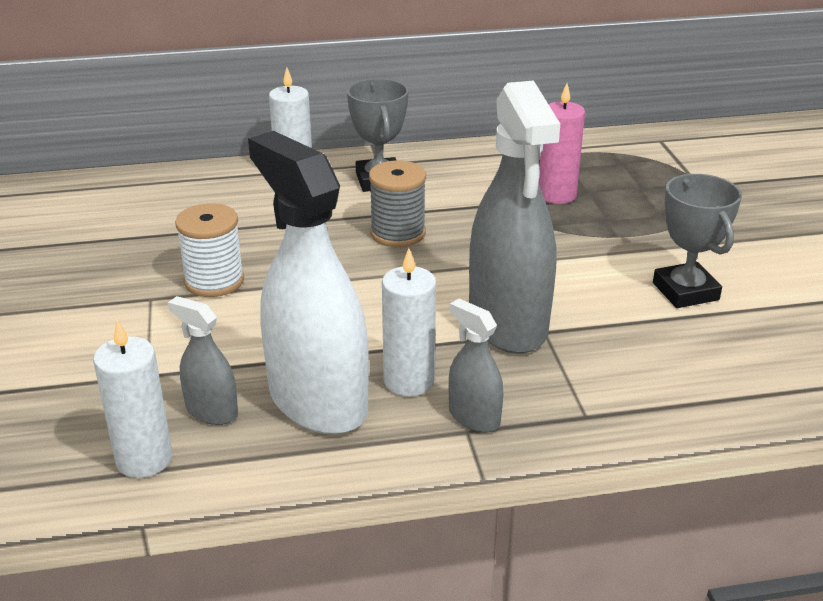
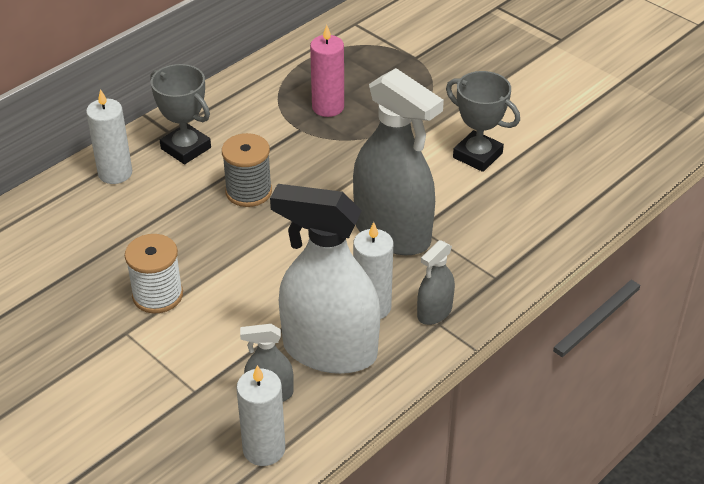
camera: 35 degrees left, 10 degrees up
(474, 417) = (434, 312): grey spray bottle -> grey spray bottle turned 60 degrees counterclockwise

